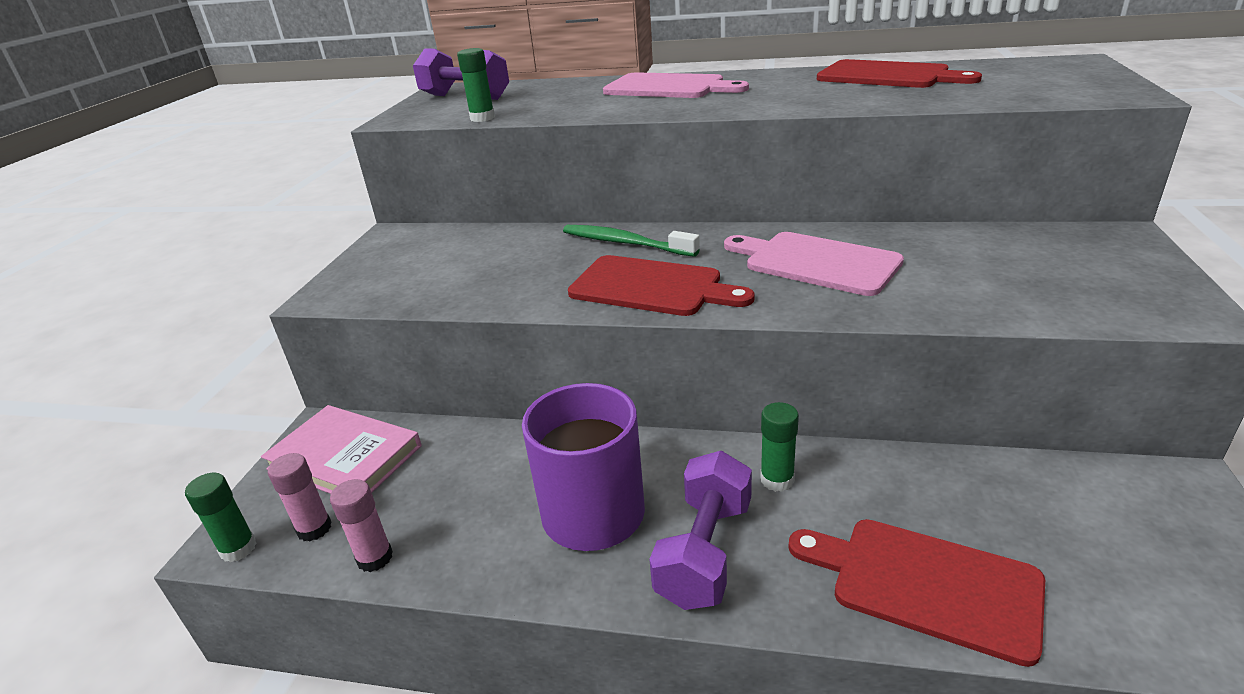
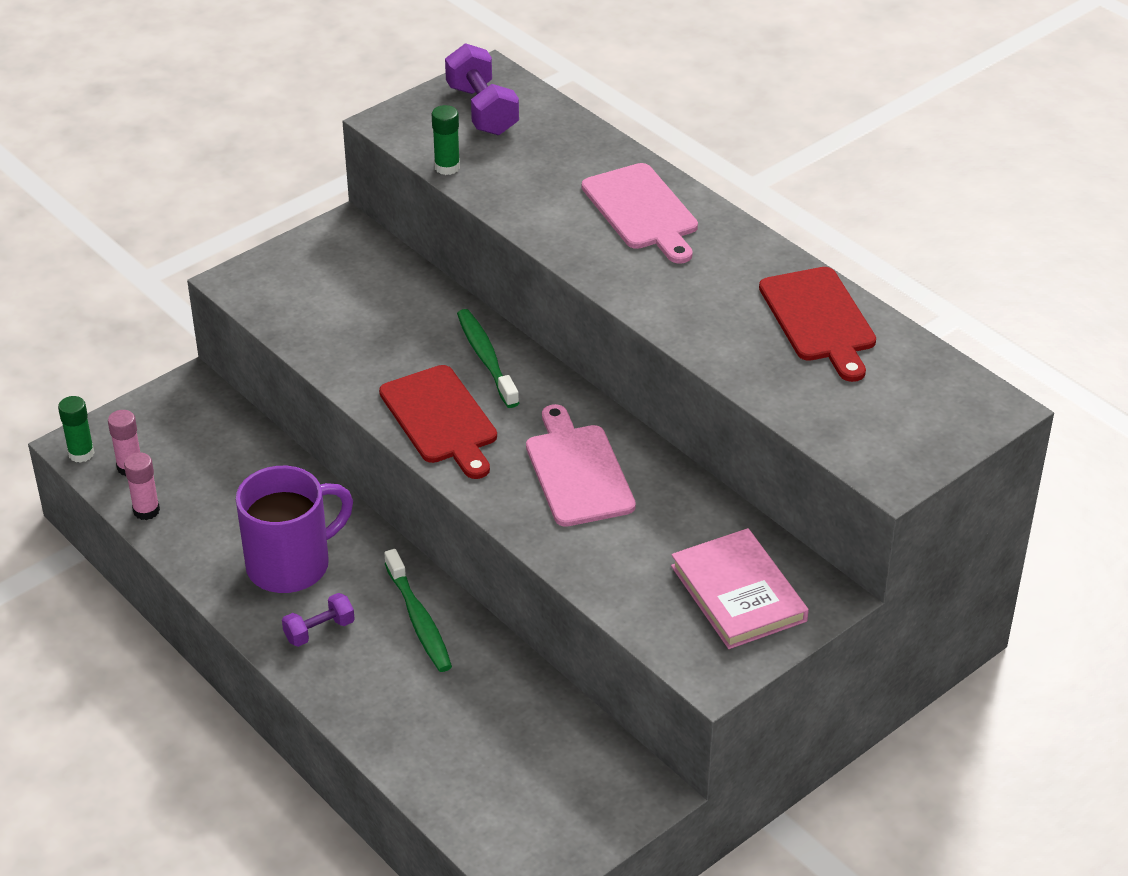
camera: 35 degrees right, 10 degrees up
(345, 458) = (187, 422): pink book -> pink book (738, 593)
(704, 552) = (319, 630): purple dumbbell -> purple dumbbell, size x0.58
(777, 480) = (418, 619): green glue stick -> green toothbrush
(926, 584) = (407, 728): red cutting board -> none

